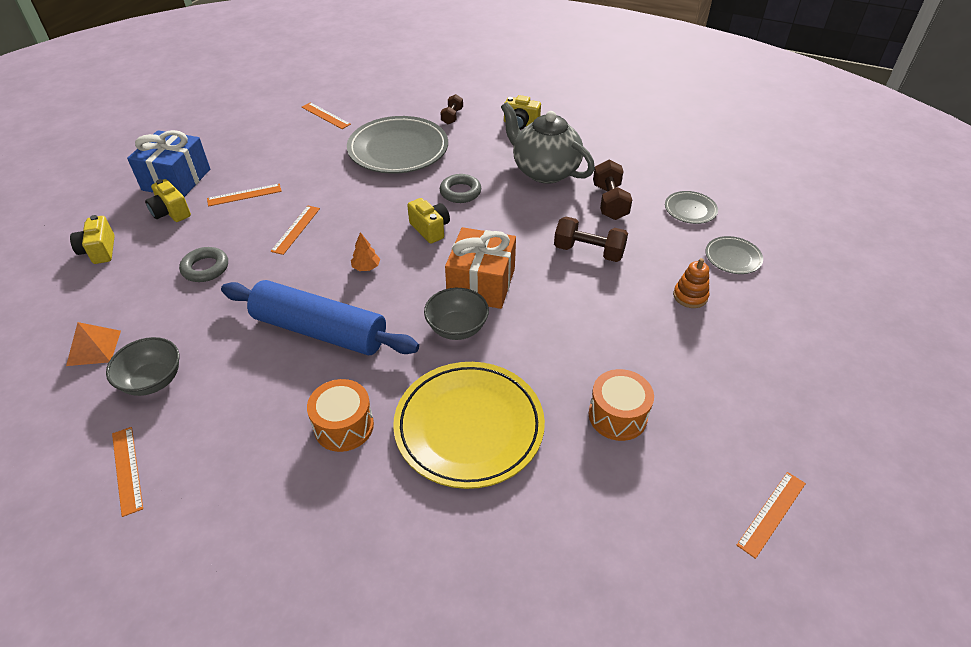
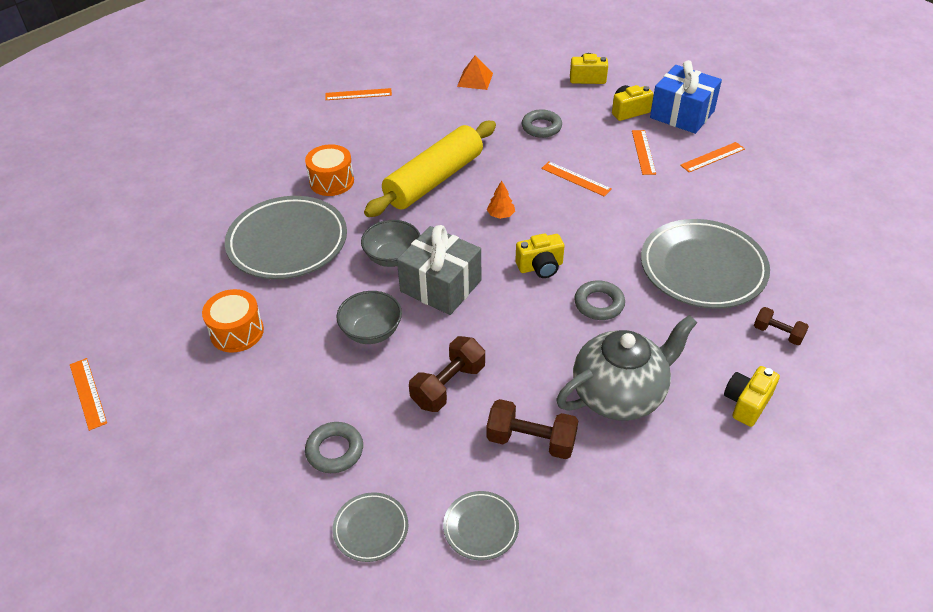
camera: 110 degrees right, 0 degrees up
(153, 380) = (428, 103): grey bowl -> grey bowl (371, 331)
(320, 330) = (434, 180): blue rolling pin -> yellow rolling pin
(325, 115) = (794, 219): orange ruler -> orange ruler (712, 157)
(469, 427) = (287, 242): yellow plate -> grey plate
(481, 284) = (440, 286): orange gift -> grey gift
(690, 296) = (335, 451): orange stacking toy -> grey ring

